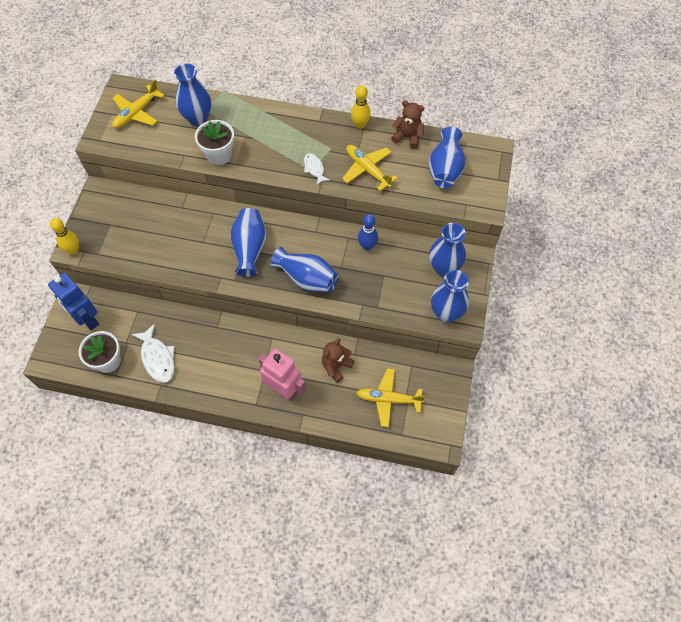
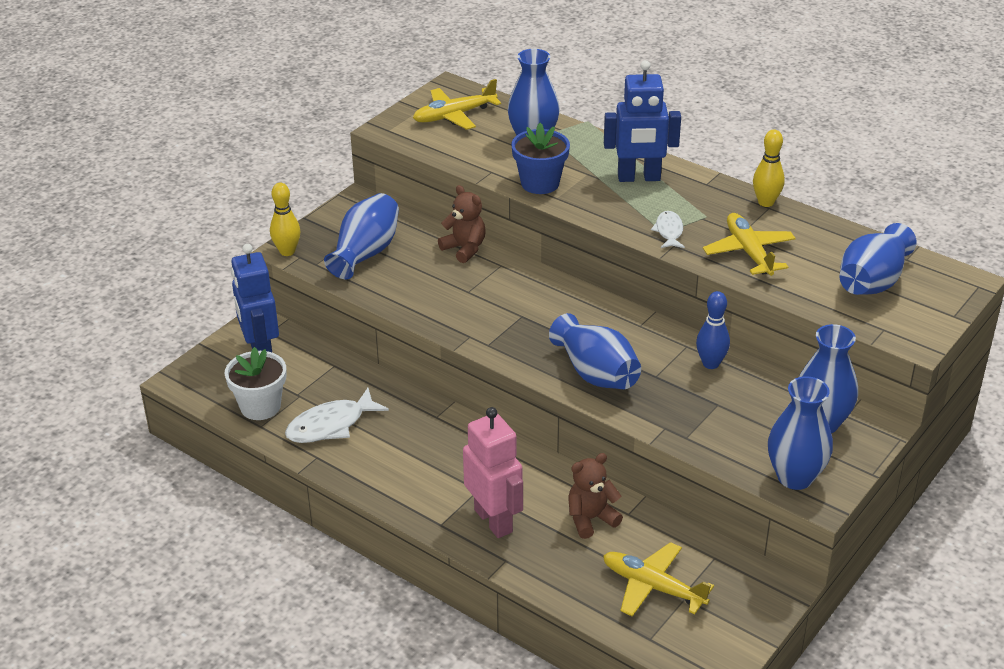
camera: 25 degrees right, 25 degrees down
(158, 358) = (330, 425): white fish -> white fish turned 60 degrees clockwise
(219, 155) = (540, 183): white flower pot -> blue flower pot
(250, 248) = (531, 317): blue vase -> blue vase (365, 253)
(277, 129) = (639, 178): none -> blue robot
(408, 137) = (832, 233): brown teddy bear -> brown teddy bear (464, 249)

